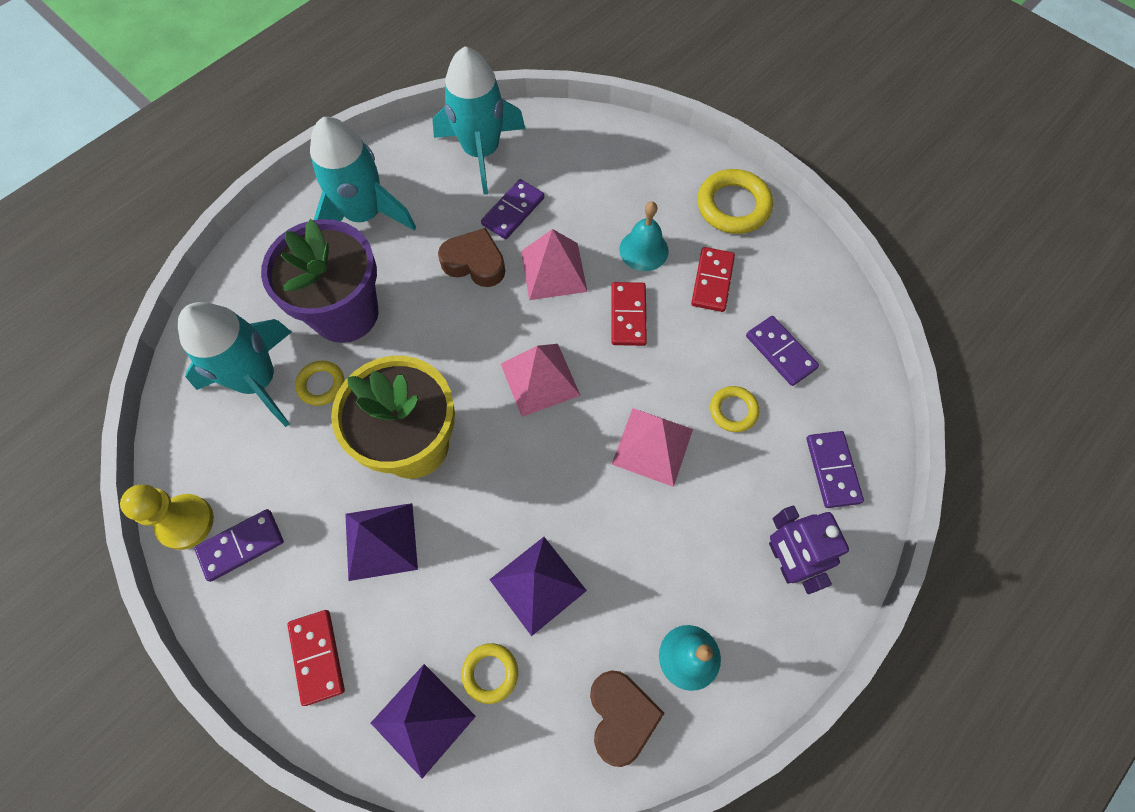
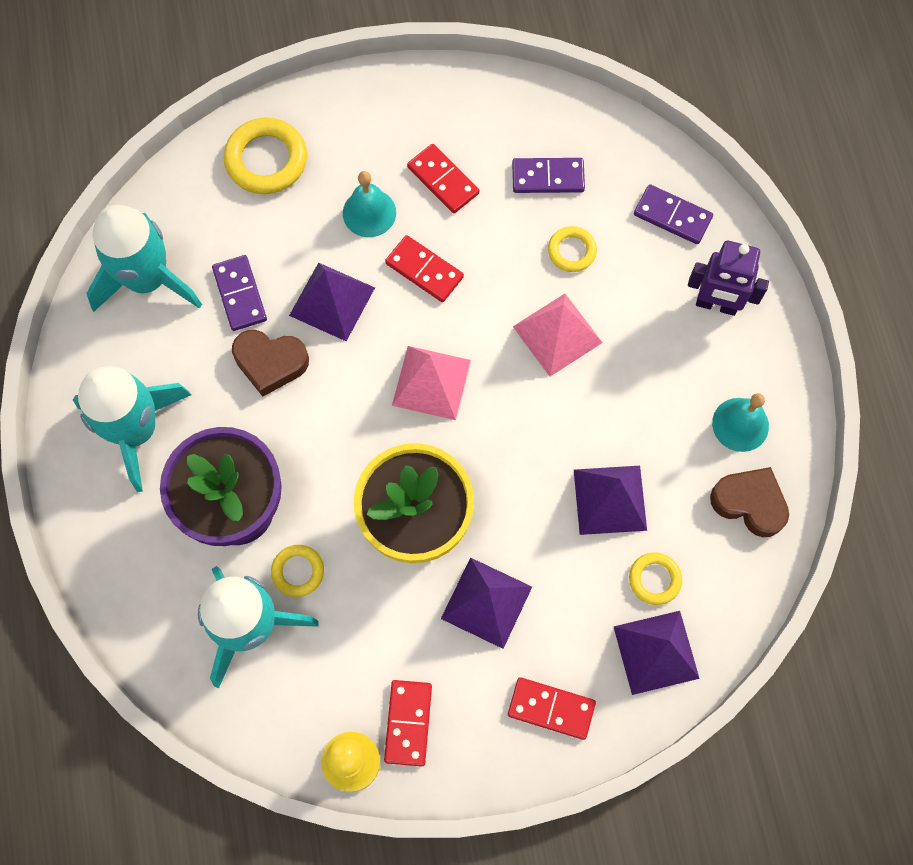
camera: 55 degrees left, 5 degrees up
(241, 546) = (408, 723): purple domino -> red domino
(475, 263) = (270, 363): brown heart -> brown heart turned 135 degrees counterclockwise
(553, 271) = (332, 301): pink pyramid -> purple pyramid
(733, 206) = (382, 109): yellow ring -> yellow ring (266, 160)

